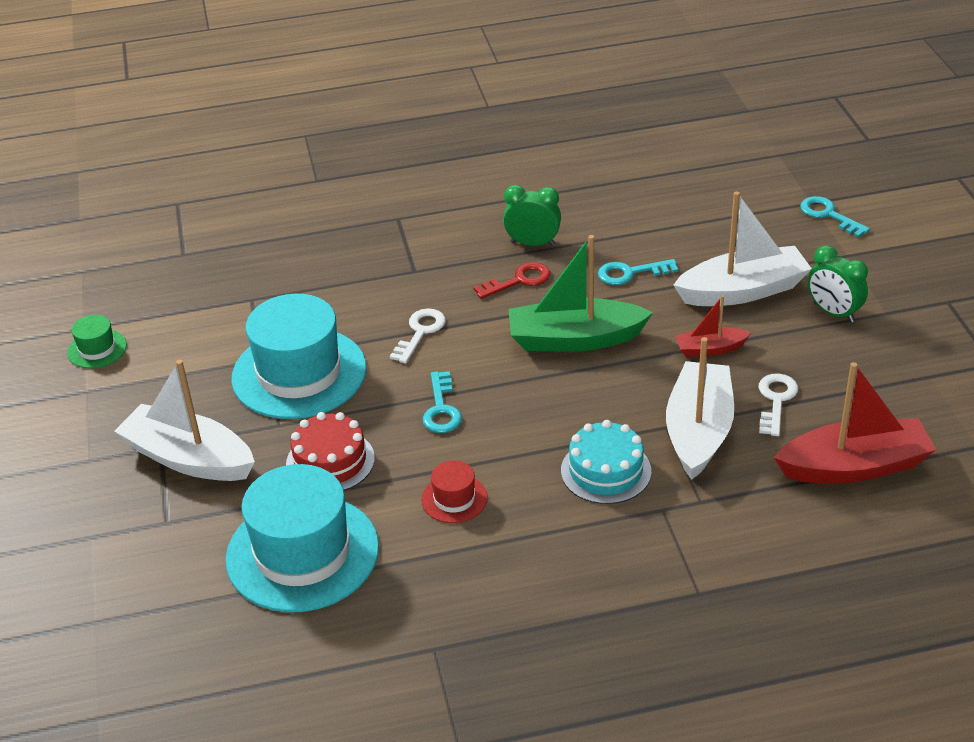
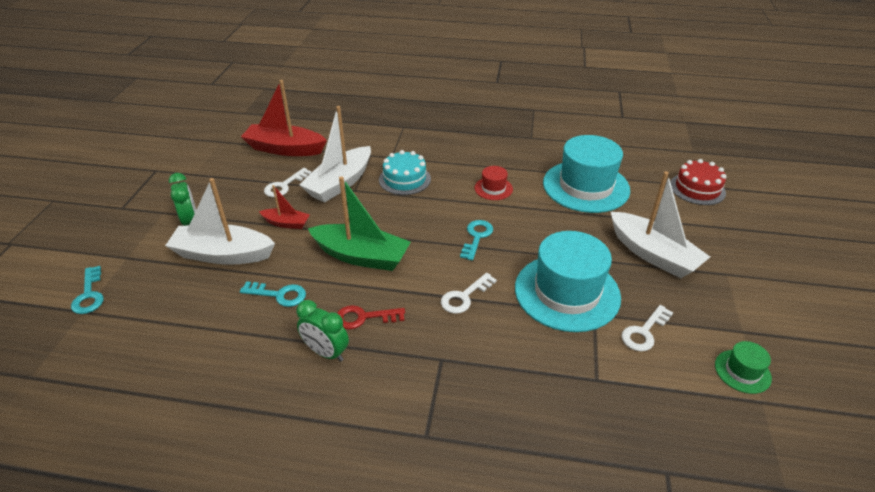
camera: 160 degrees left, 0 degrees up
(202, 356) = (644, 332): none -> white key
(330, 461) = (559, 226): red cake -> red cake (697, 189)

